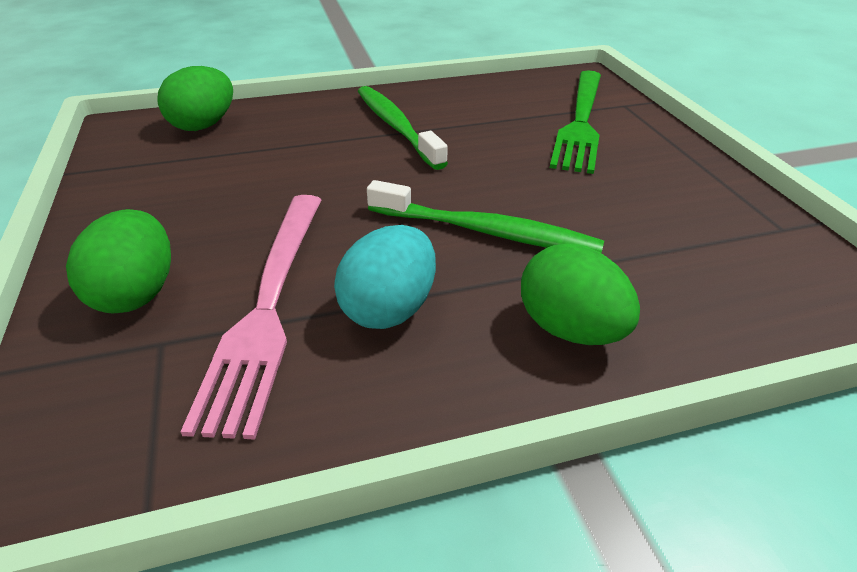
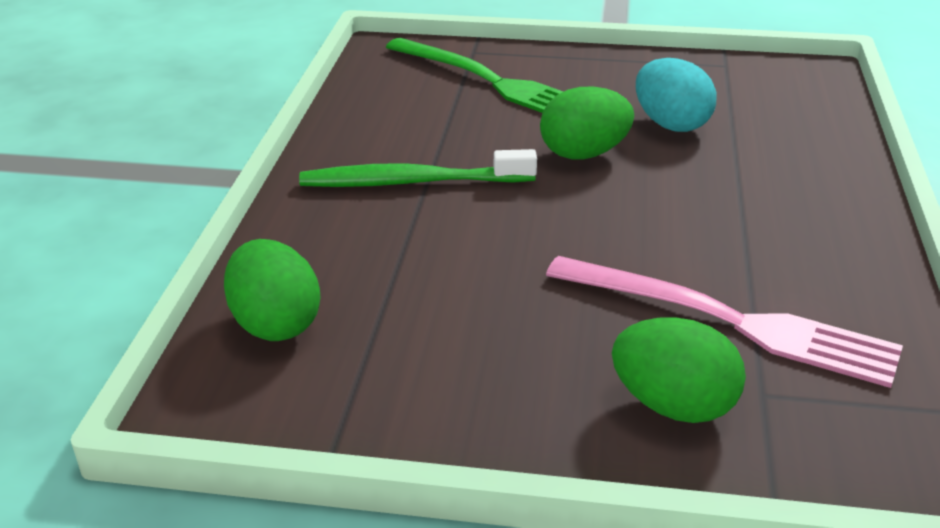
camera: 65 degrees left, 5 degrees down
(389, 309) = (759, 257): turquoise egg -> turquoise egg (671, 124)
(486, 231) = (664, 183): green toothbrush -> none
(570, 329) = (814, 183): green egg -> green egg (584, 154)

